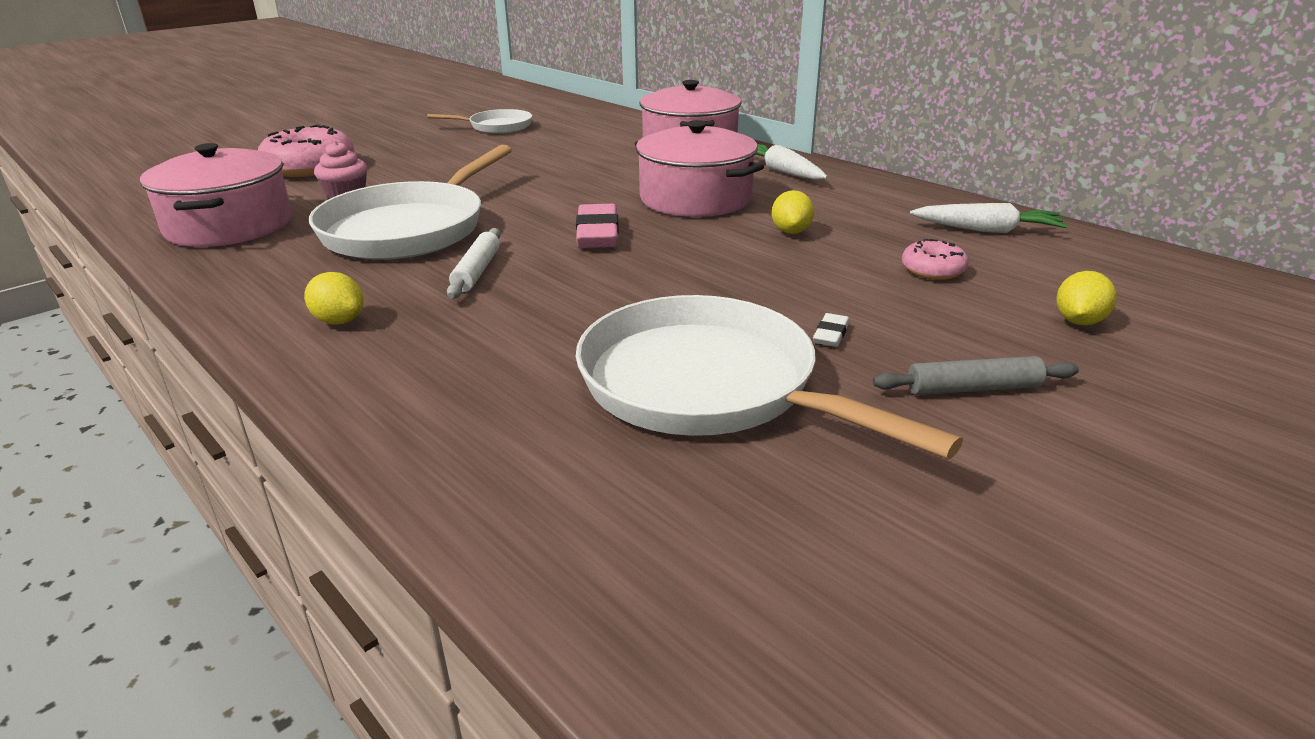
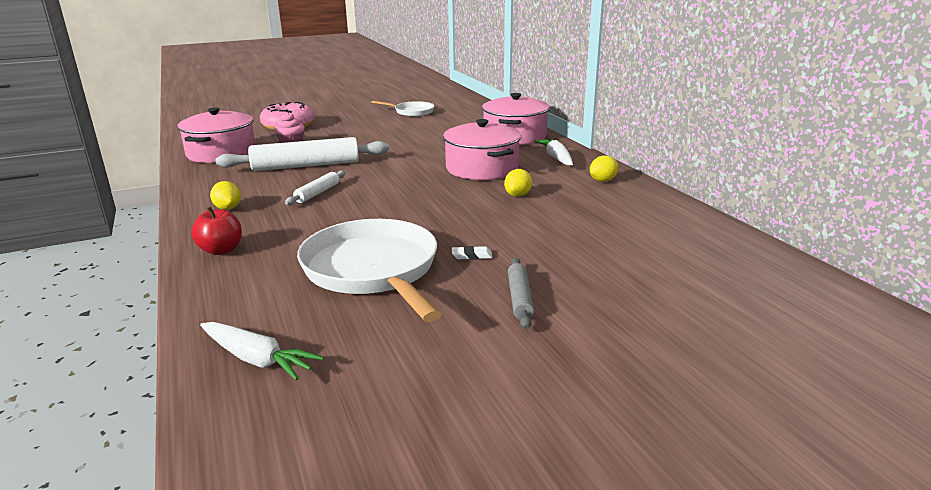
camera: 20 degrees right, 5 degrees down
(403, 399) = (221, 250): none -> red apple
(409, 228) = (306, 165): white pan -> white rolling pin
(597, 233) = (402, 181): pink eraser -> none
(830, 334) = (471, 256): white eraser -> white eraser turned 45 degrees clockwise
(933, 270) = (580, 230): pink donut -> none
(973, 389) = (519, 298): grey rolling pin -> grey rolling pin turned 75 degrees clockwise
(987, 230) = (649, 211): white carrot -> white carrot (257, 359)
(1079, 321) = (638, 274): yellow lemon -> yellow lemon (602, 180)

